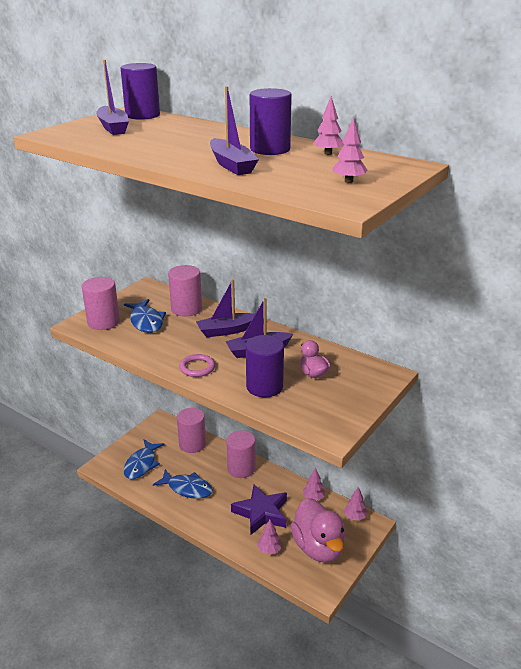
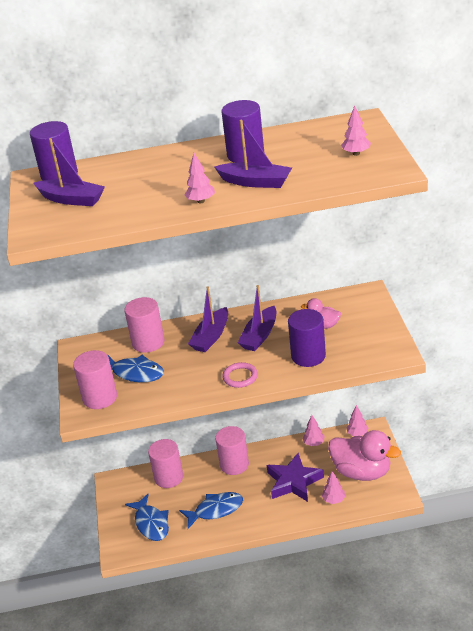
camera: 40 degrees left, 5 degrees up
(328, 153) = (291, 138): pink tree -> pink tree (201, 201)

